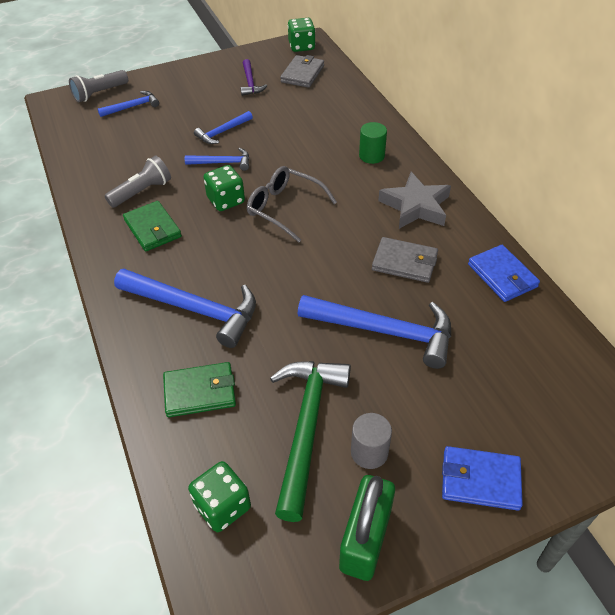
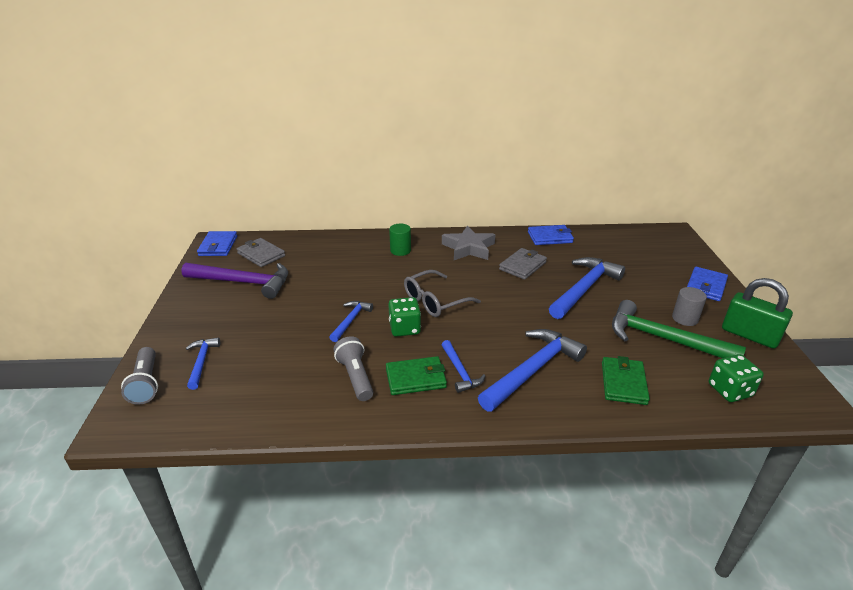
camera: 70 degrees left, 15 degrees down
(222, 132) = (304, 312): blue hammer -> blue hammer (460, 371)
(250, 83) = (243, 282): purple hammer -> purple hammer, size x1.88
(301, 46) = (218, 246): green dice -> blue wallet

